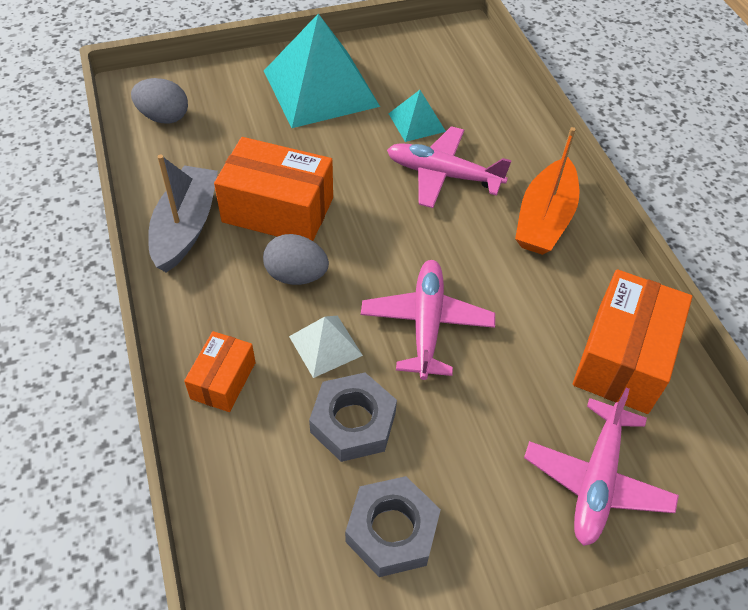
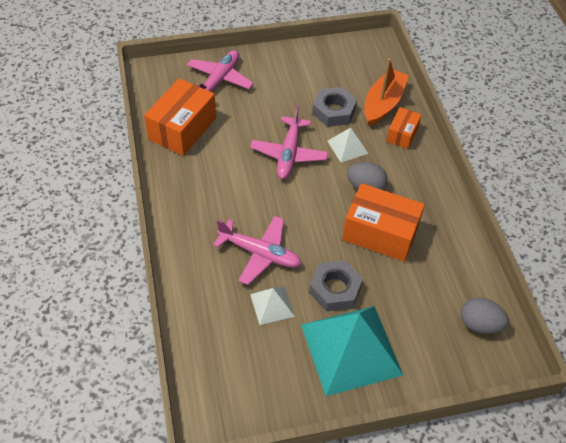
camera: 175 degrees left, 0 degrees up
(185, 227) = (441, 225): grey boat -> none
(392, 531) = (318, 71): grey nut -> grey nut (335, 289)
(417, 122) = (272, 305): turquoise pyramid -> white pyramid
(544, 219) = (197, 213): orange boat -> orange boat (383, 103)

